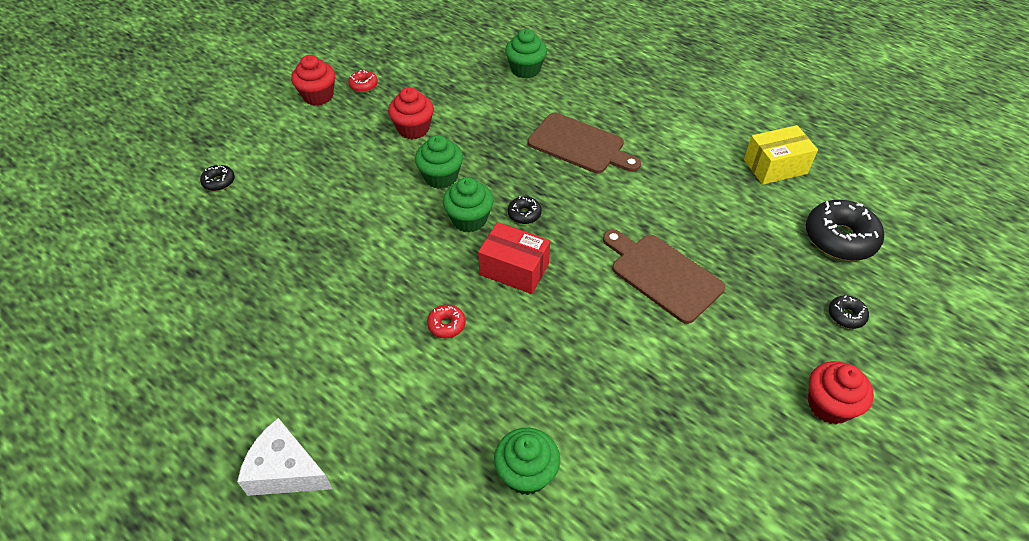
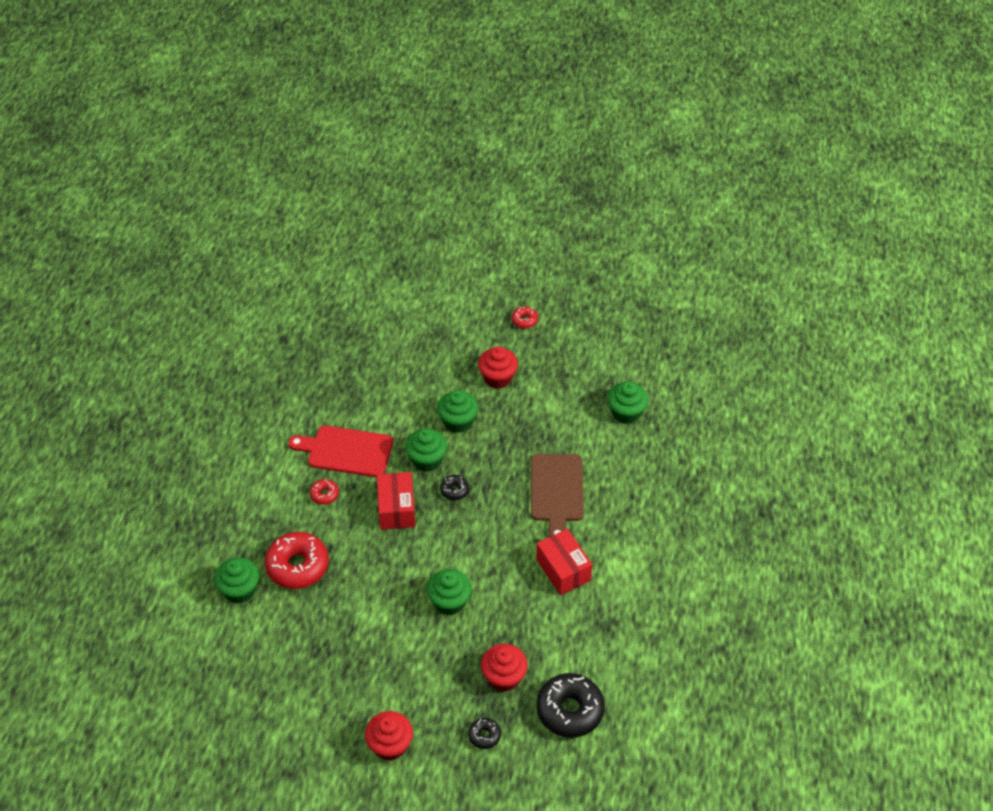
camera: 60 degrees right, 0 degrees up
(219, 182) = (366, 302): black donut -> none
(286, 470) = (177, 472): white cheese -> none
(318, 96) = (491, 301): red cupcake -> red cupcake (504, 677)
(402, 280) = (346, 451): none -> red cutting board
(530, 394) = (297, 566): none -> red donut
(662, 275) = (449, 601): brown cutting board -> green cupcake
(673, 177) = (563, 570): none -> red box
(775, 167) = (628, 638): yellow box -> none

